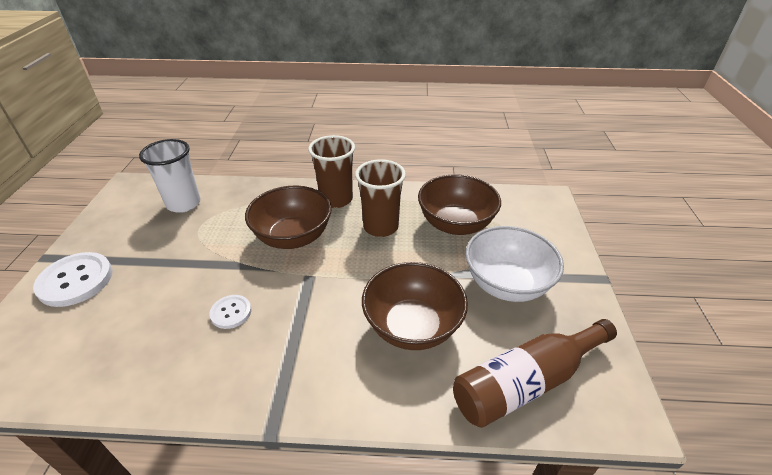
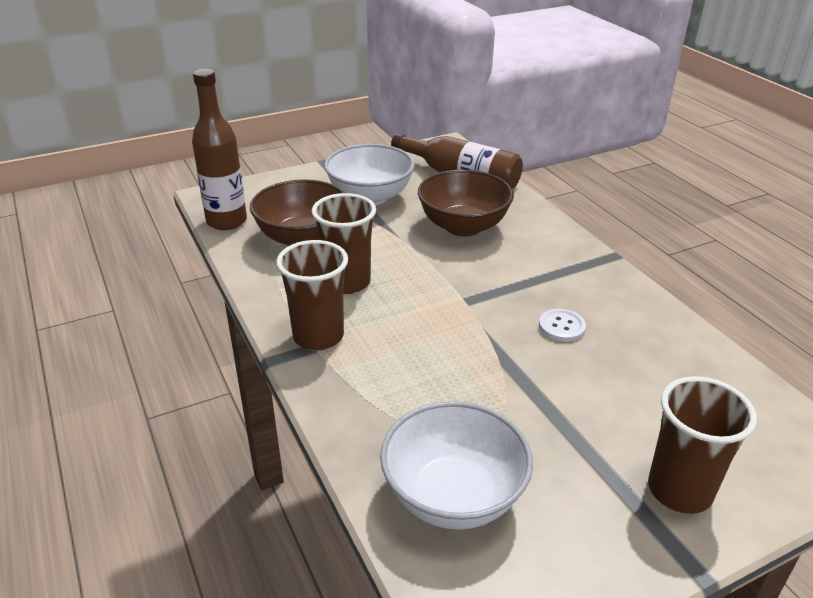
camera: 120 degrees left, 5 degrees down
(75, 280) = (679, 490): white button -> brown cup
(184, 204) = (453, 496): white cup -> white bowl
(293, 237) = (421, 339): brown bowl -> none
(503, 197) = (226, 221): none -> brown bottle

